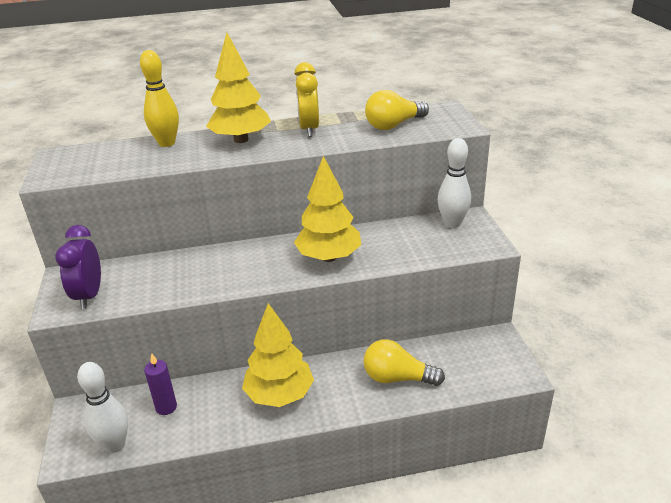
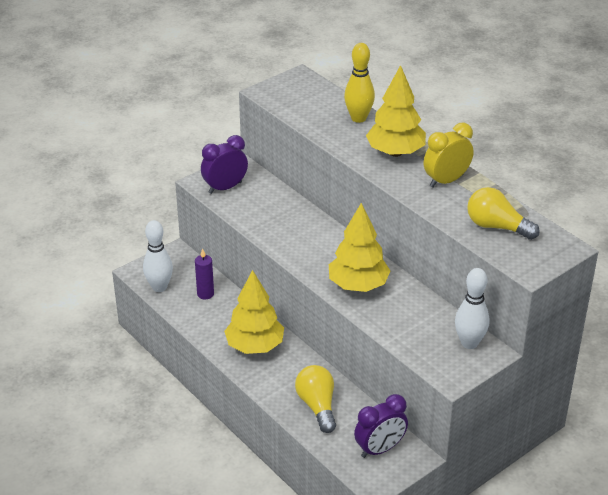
camera: 60 degrees right, 5 degrees up
(478, 356) = (380, 449): none -> purple clock

